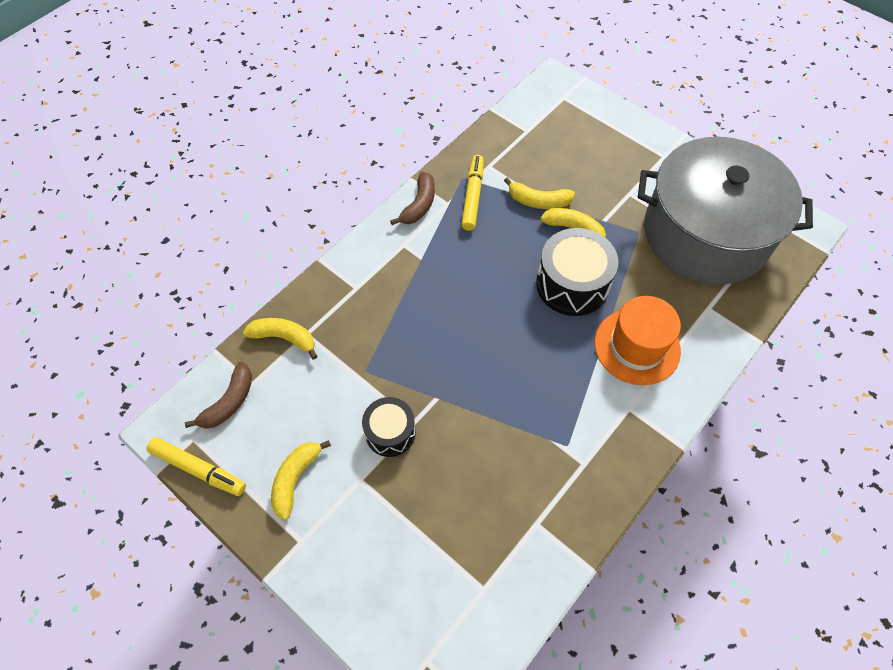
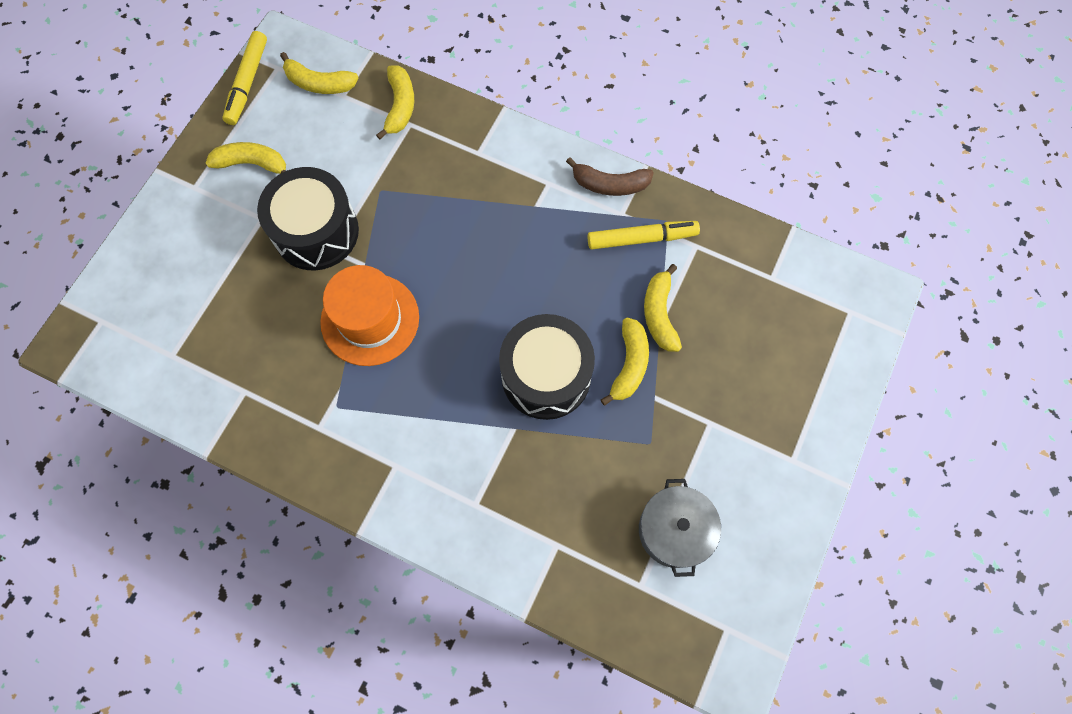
camera: 75 degrees right, 10 degrees up
(229, 402) = (319, 83): brown banana -> yellow banana
(390, 432) = (316, 231): black drum -> black drum, size x1.61
(637, 346) = (478, 464): orange hat -> orange hat (370, 319)
(705, 234) = (674, 530): grey pot -> grey pot, size x0.43

